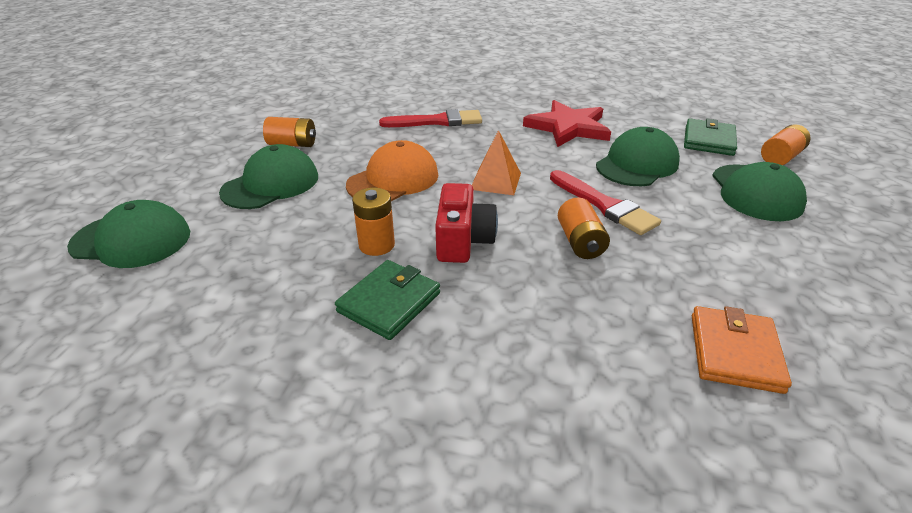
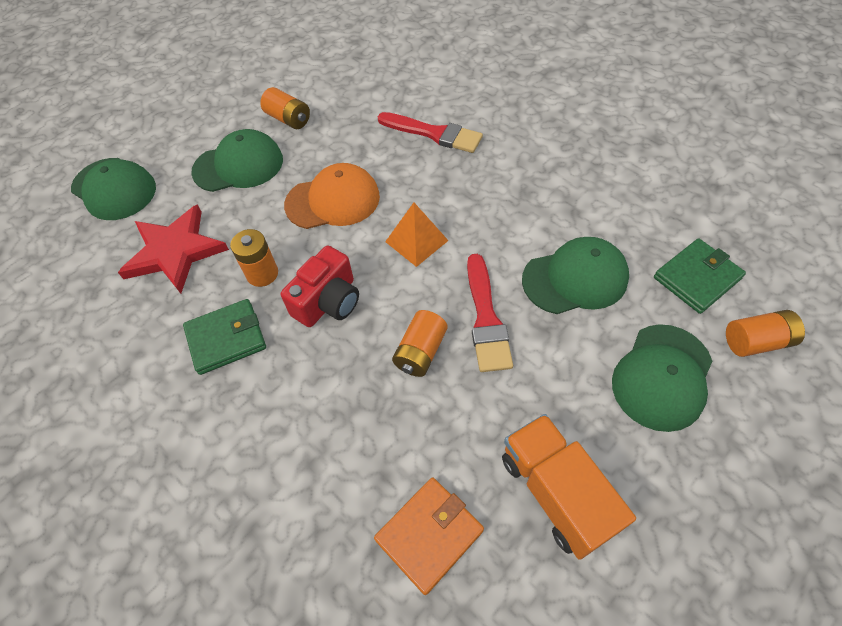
camera: 35 degrees right, 20 degrees up
(568, 127) = (556, 193): red star -> red star (175, 251)
(781, 280) = (556, 492): none -> orange truck

